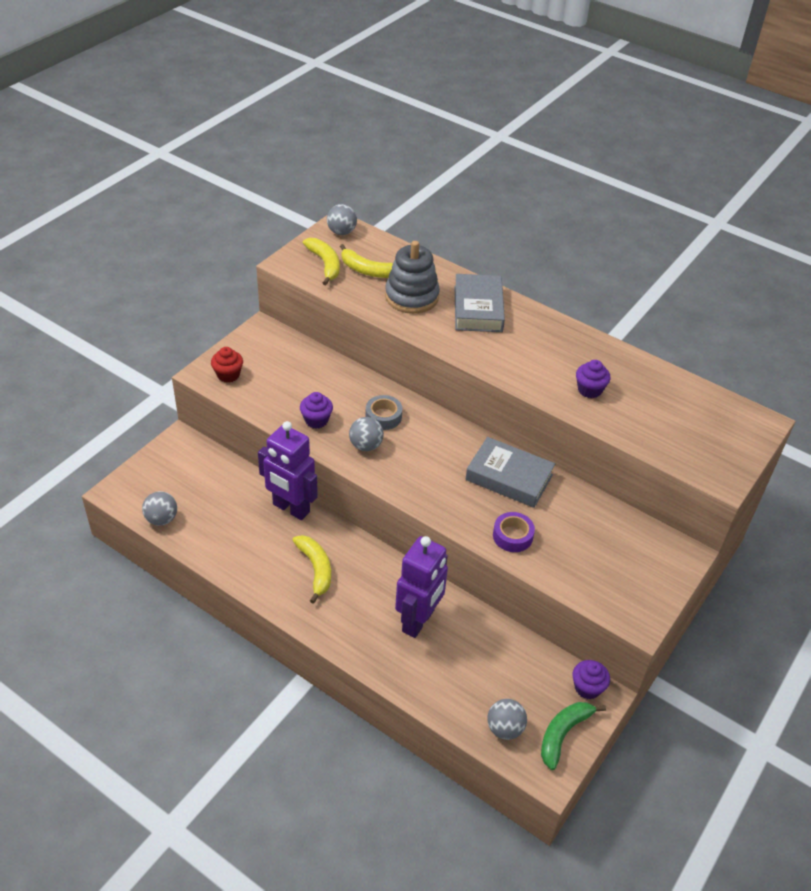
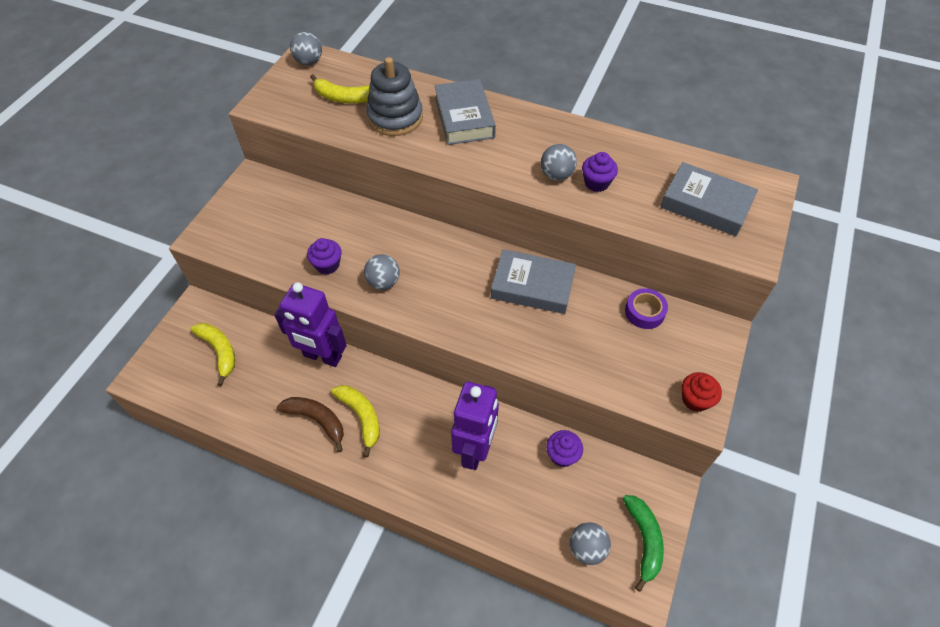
camera: 10 degrees left, 10 degrees up
(161, 519) = (193, 397): grey ball -> grey ball (556, 175)
(228, 375) = (227, 234): red cupcake -> red cupcake (695, 400)
(273, 563) = (317, 420): none -> brown banana
(325, 264) = (299, 99): yellow banana -> yellow banana (219, 351)
(383, 416) = (394, 247): grey tape -> none
(512, 536) = (552, 350): purple tape -> purple tape (644, 312)
(563, 734) = (644, 540): green banana -> green banana turned 150 degrees clockwise
(587, 688) = (653, 483): purple cupcake -> purple cupcake (562, 455)
(691, 429) = (705, 204): none -> grey book

